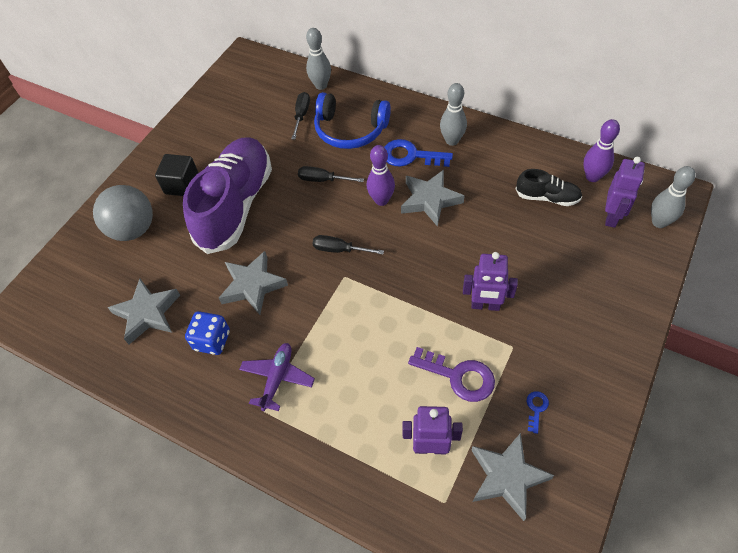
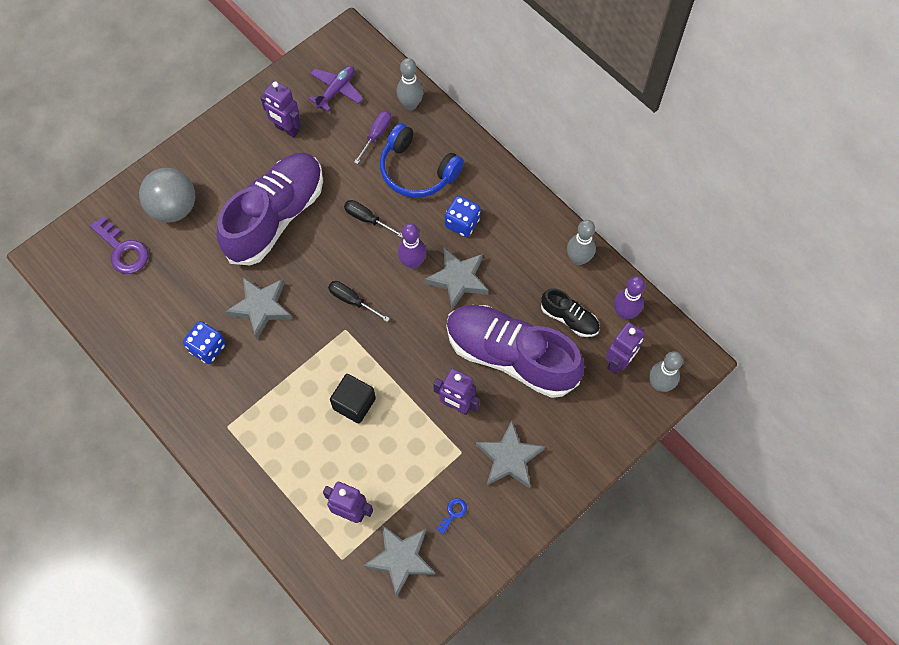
camera: 15 degrees right, 10 degrees up
(147, 313) = (161, 300): grey star -> grey star (509, 458)
(182, 185) = (233, 175): black cube -> black cube (354, 403)
(218, 136) = (287, 129): none -> purple robot
(277, 378) = (250, 404): purple plane -> purple plane (336, 90)
(301, 115) = (376, 135): black screwdriver -> purple screwdriver
(410, 156) = (462, 223): blue key -> blue dice
(452, 141) = (510, 221): grey bowling pin -> grey bowling pin (578, 259)
(458, 376) = (402, 461): purple key -> purple key (123, 250)
(512, 245) = (511, 356): none -> purple shoe

